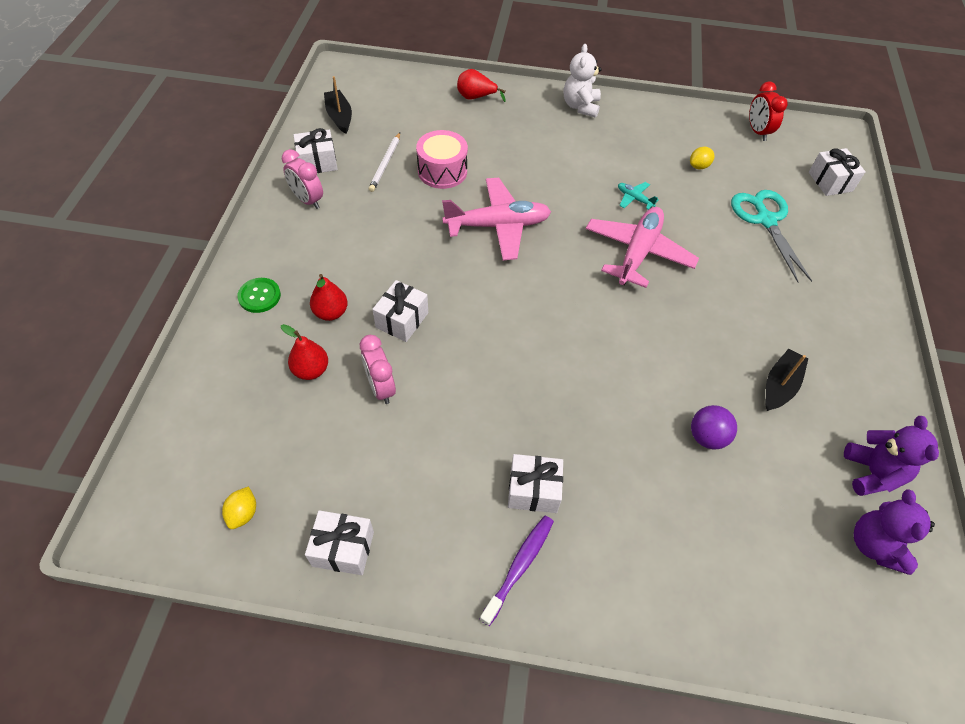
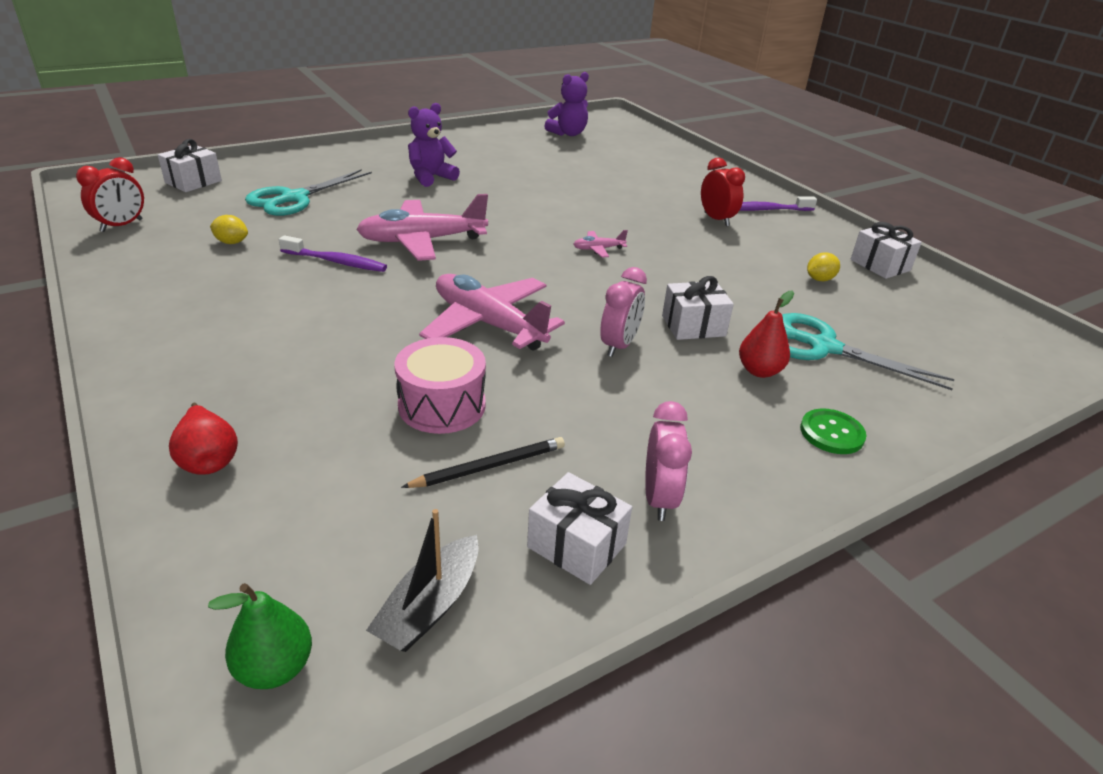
camera: 130 degrees left, 20 degrees down
(243, 513) = (952, 313): yellow lemon -> yellow lemon (819, 279)
(311, 370) = (823, 347): red pear -> turquoise scissors
(357, 81) = (275, 668): none -> green pear
(381, 387) = (767, 304): pink clock -> pink clock (619, 345)
(385, 164) = (489, 466): white pencil -> black pencil
(533, 490) = (716, 219): white gift -> red clock
(547, 347) = (598, 249): none -> pink plane
(580, 106) = (155, 350): white teddy bear -> none
(634, 199) = (336, 262): turquoise plane -> purple toothbrush
(707, 437) = (575, 180): purple ball -> none
(780, 385) = (491, 167): black boat -> none
(872, 473) = (519, 138): purple teddy bear -> purple teddy bear (431, 177)

